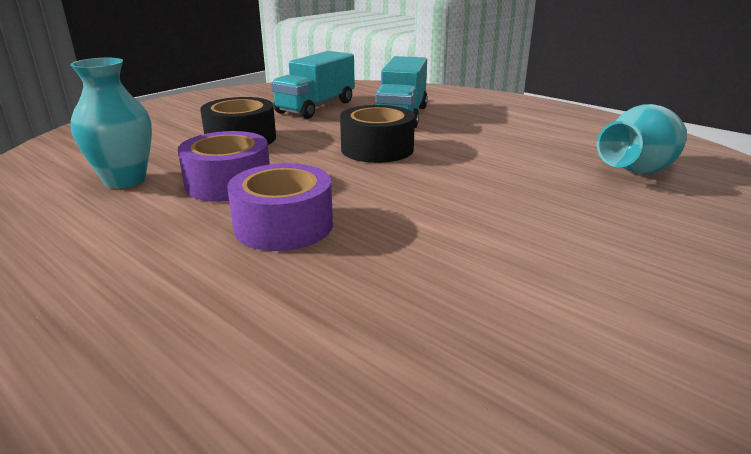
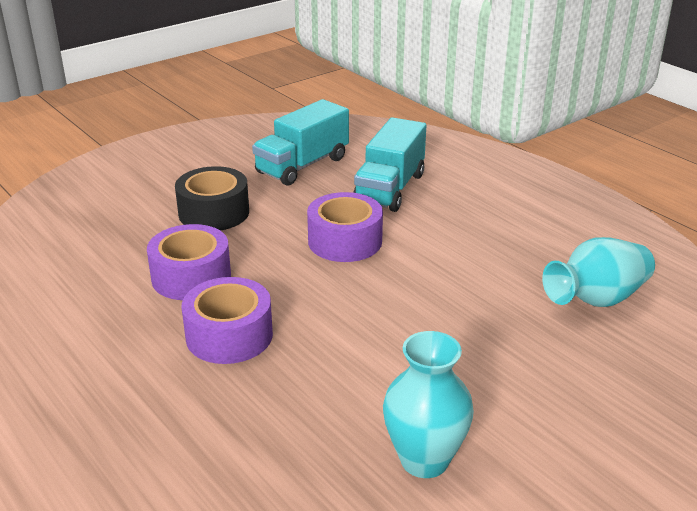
camera: 10 degrees right, 5 degrees up
(125, 180) = (100, 263): turquoise vase -> turquoise vase (424, 460)
(377, 149) = (345, 241): black tape -> purple tape

